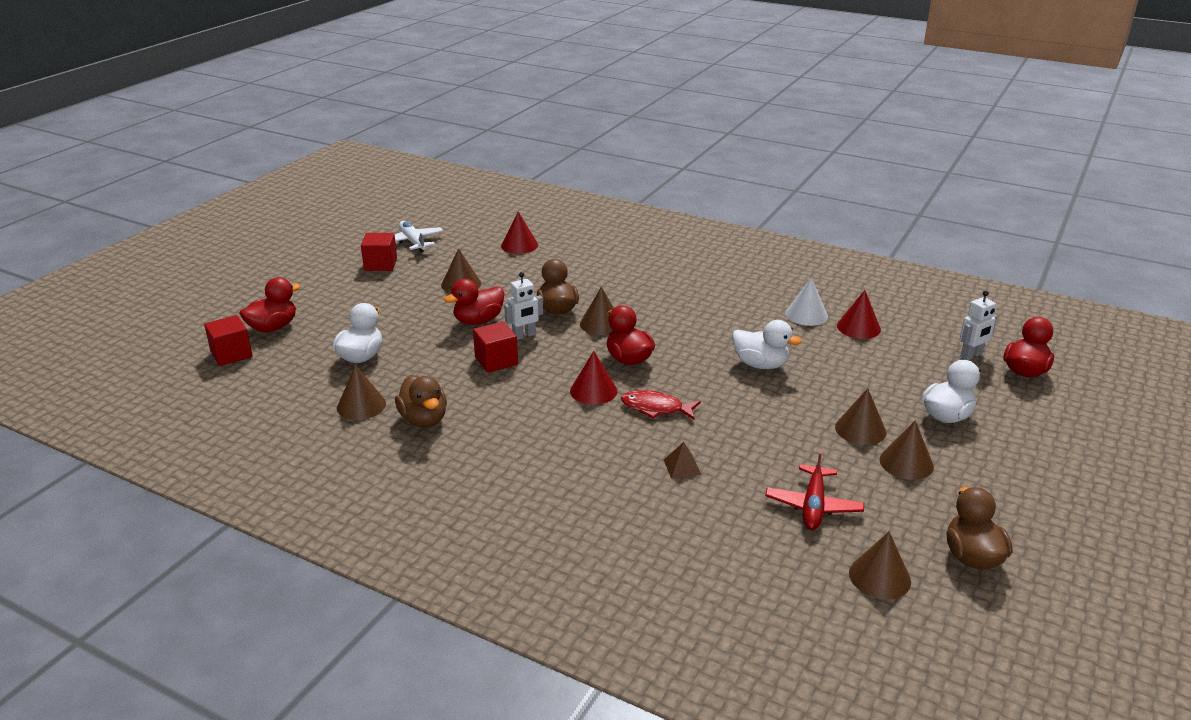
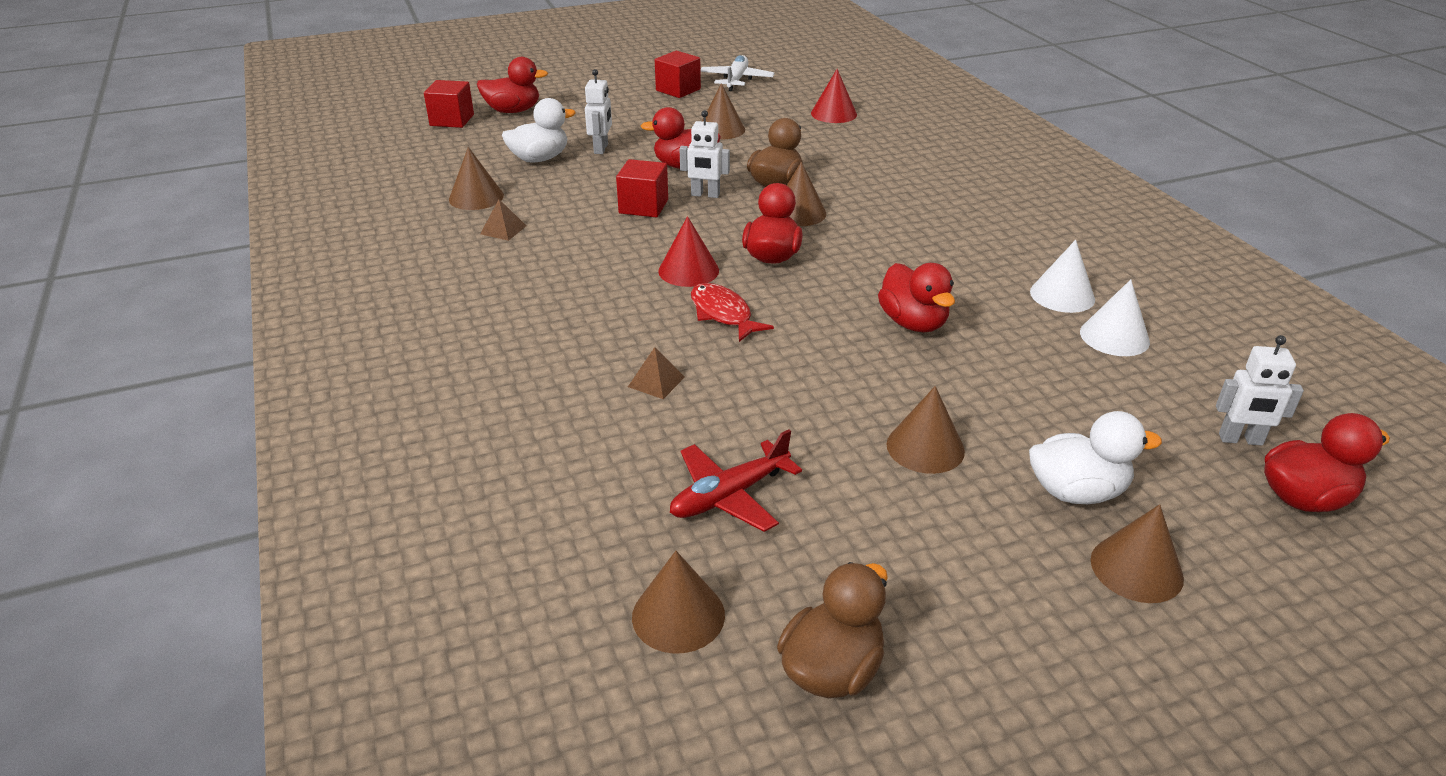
camera: 40 degrees right, 5 degrees up
(396, 331) = (601, 149): none -> white robot
(424, 419) = (503, 230): brown duck -> brown pyramid
(760, 365) = (913, 323): white duck -> red duck
(858, 327) = (1114, 337): red cone -> white cone
(906, 463) = (924, 514): brown cone -> brown cone (1136, 568)

